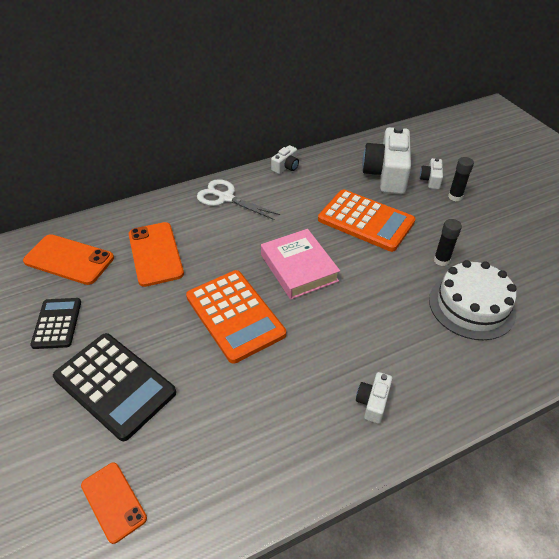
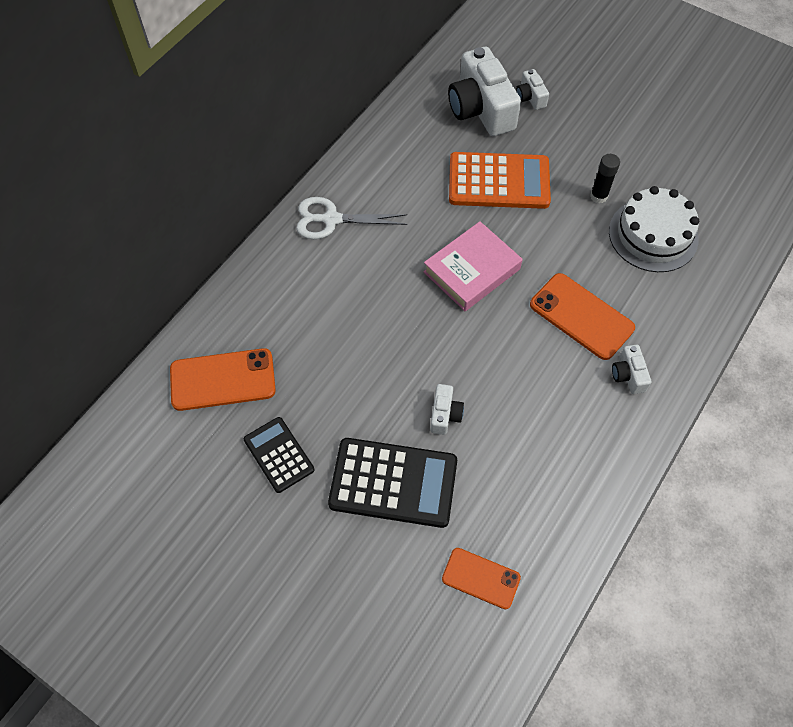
camera: 30 degrees left, 15 degrees up
(155, 254) = (312, 326): orange phone -> orange phone (581, 316)
(235, 315) = (449, 354): orange calculator -> none
(286, 167) = (366, 146): white camera -> white camera (445, 414)
(299, 268) = (471, 270): pink book -> pink book turned 75 degrees counterclockwise
(455, 197) = (567, 109): black glue stick -> none

